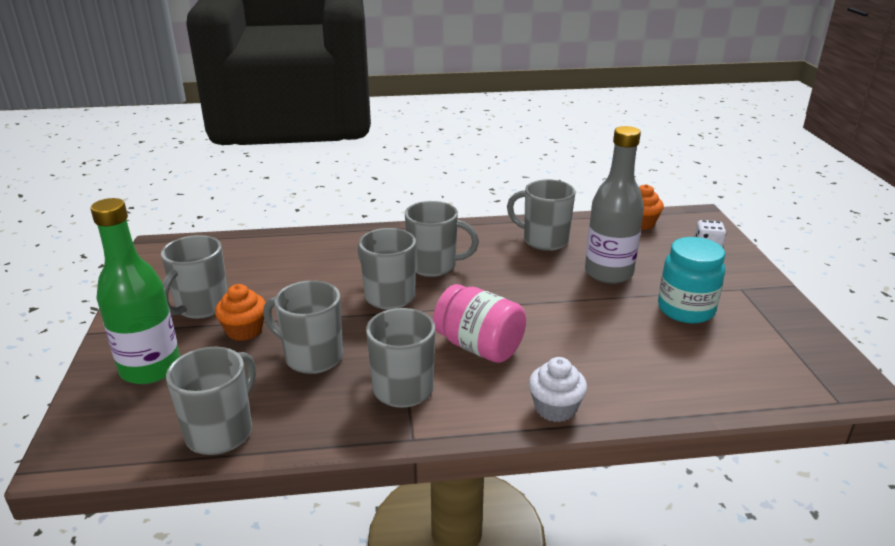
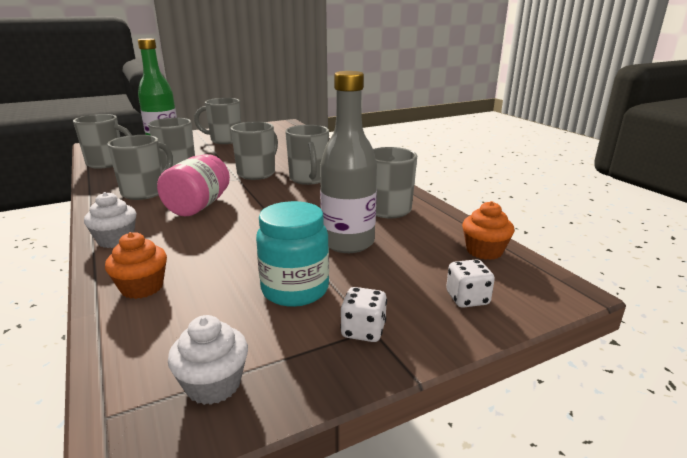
camera: 70 degrees right, 5 degrees down
(244, 330) = (203, 151): orange cupcake -> orange cupcake (142, 287)
(743, 292) = (363, 330): none -> white dice
(803, 356) = (213, 384): none -> white cupcake

